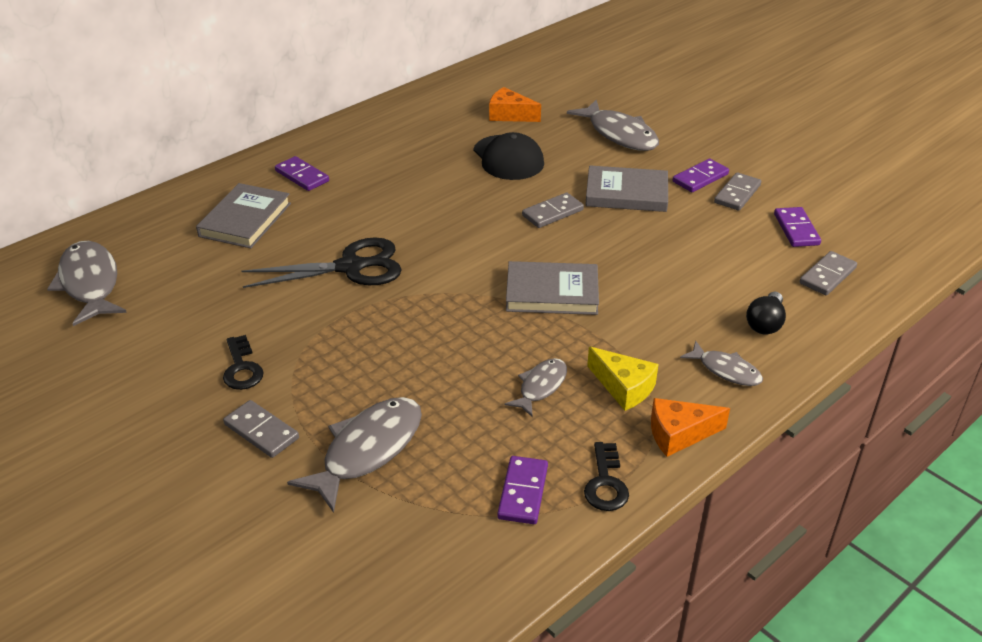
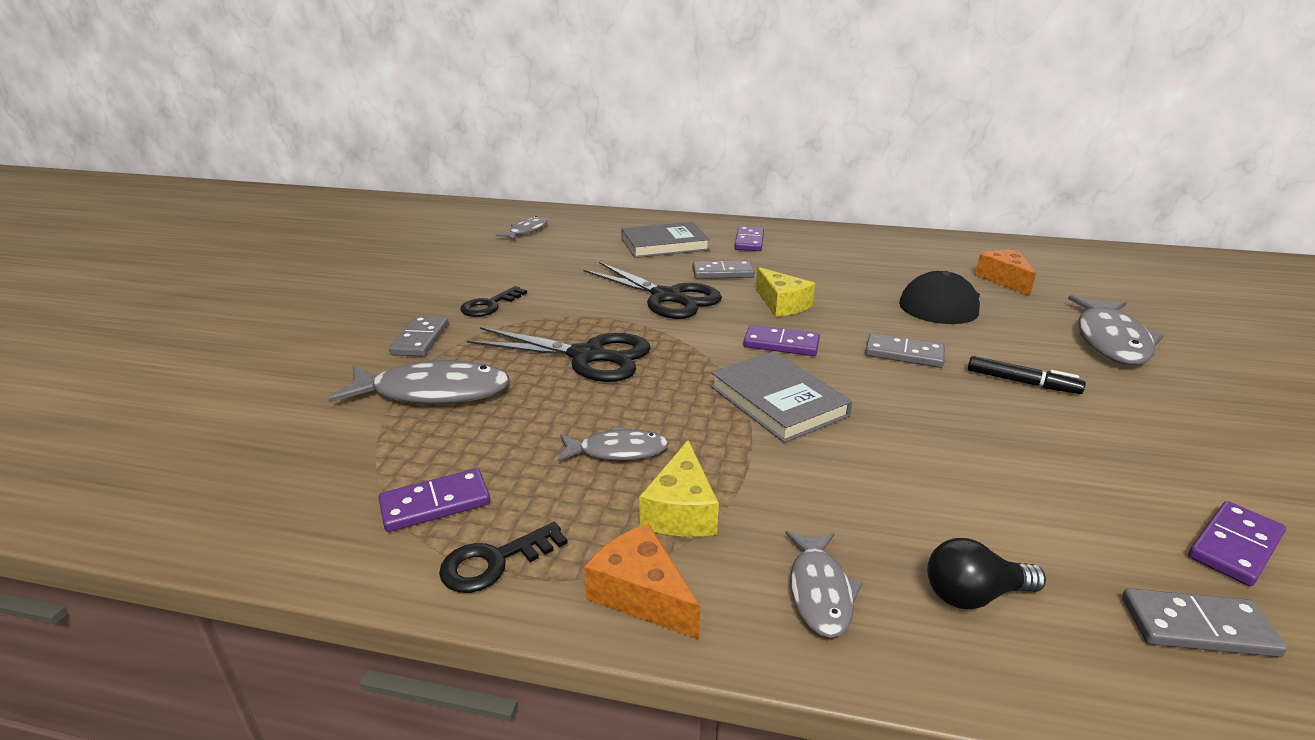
camera: 55 degrees right, 10 degrees down
(90, 283) = (526, 231): grey fish -> grey fish, size x0.57
(400, 349) = (587, 356): none -> black scissors
(430, 221) = (782, 304): none -> yellow cheese
(626, 193) = (1022, 382): grey book -> black marker
(700, 178) = (1158, 420): purple domino -> purple domino (781, 344)
(737, 194) = (1192, 460): grey domino -> grey domino (722, 273)

